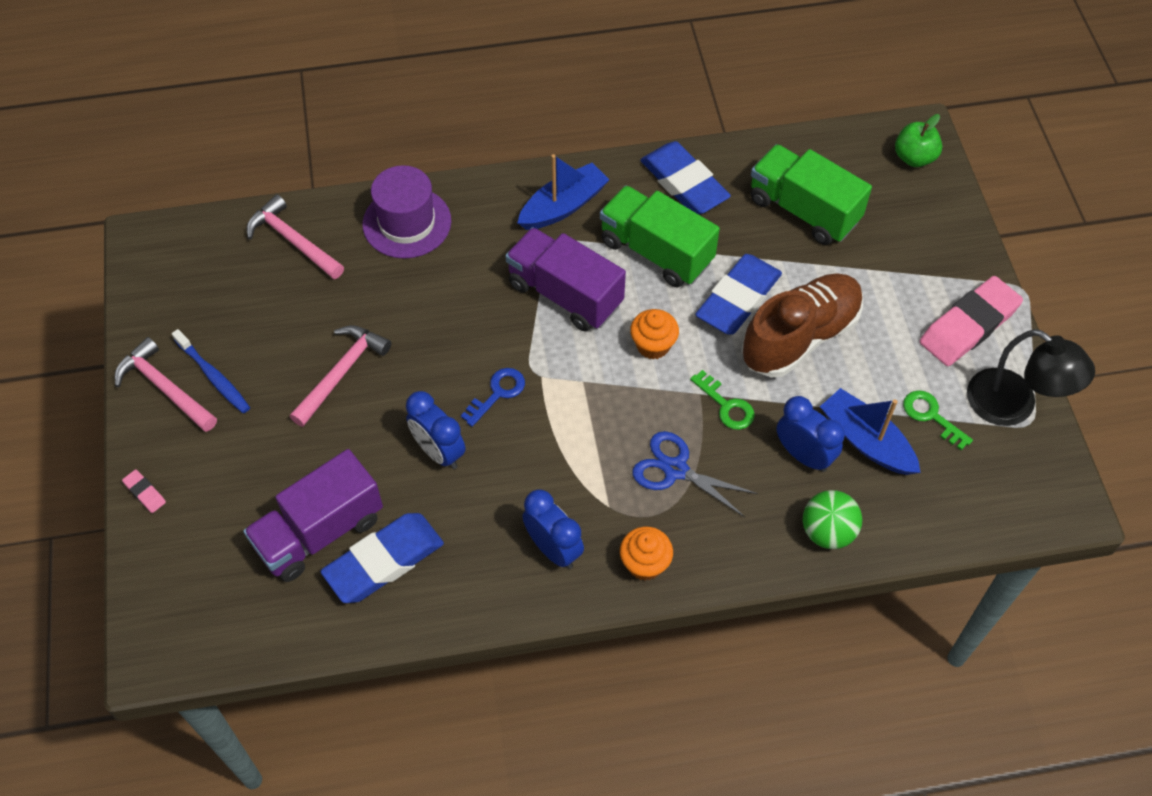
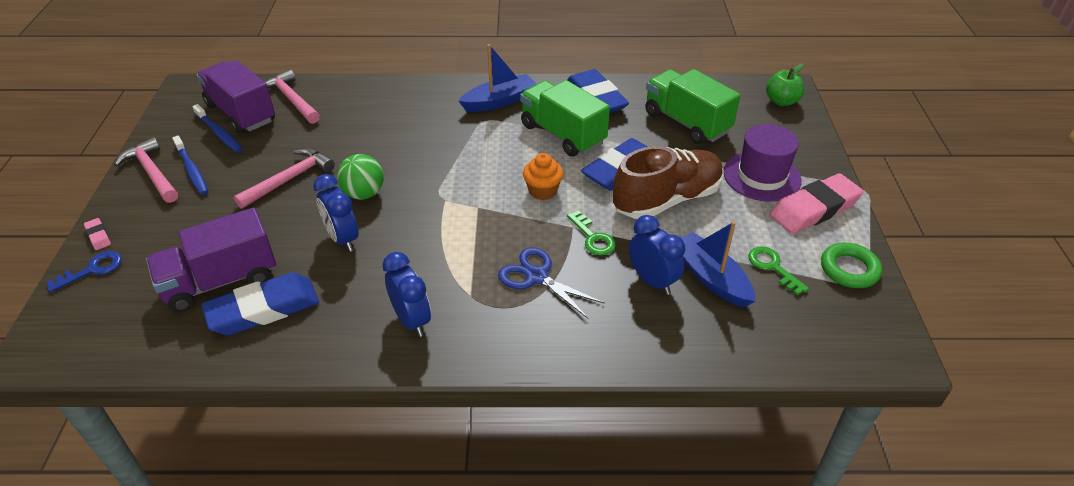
camera: 10 degrees right, 15 degrees down
(222, 312) = (219, 133): none -> blue toothbrush
(407, 223) = (379, 98): purple hat -> purple hat (762, 176)
(497, 393) = (406, 207): blue key -> blue key (92, 270)
(565, 294) = (482, 152): purple truck -> purple truck (241, 113)
(645, 564) = (488, 343): orange cupcake -> none
(827, 532) = (662, 341): green ball -> green ball (364, 194)
(1013, 406) = (849, 269): black lamp -> green ring

